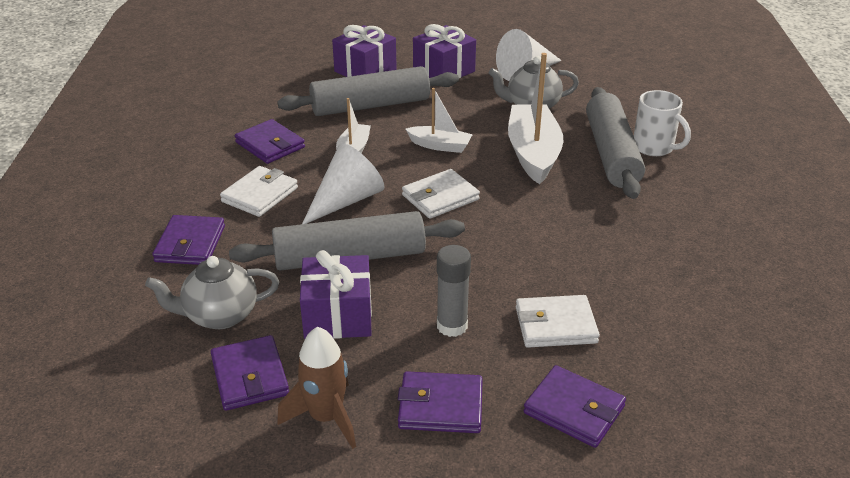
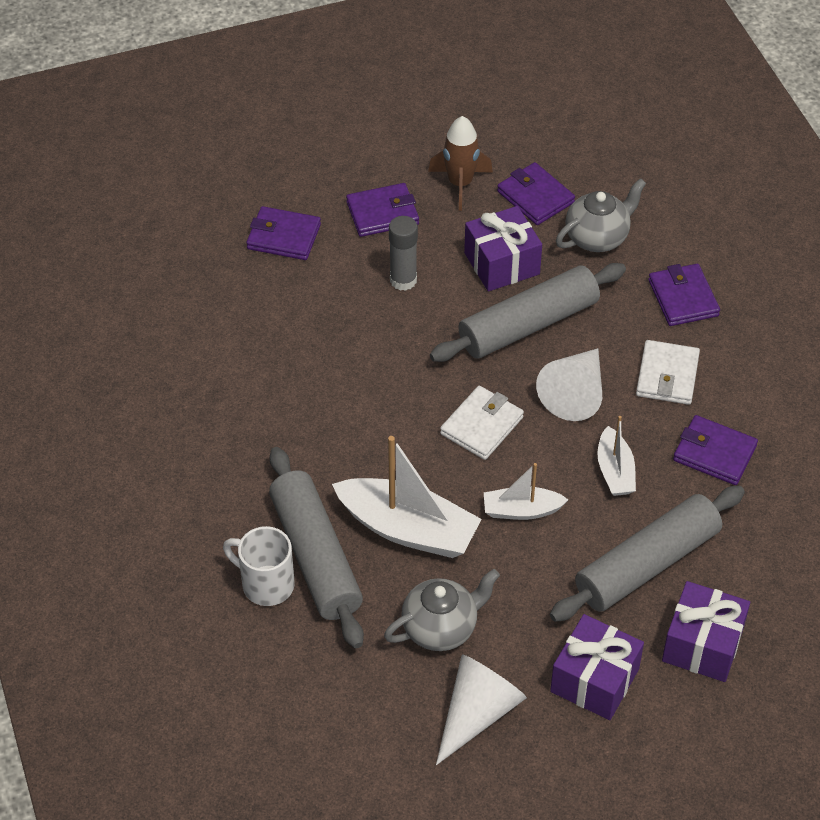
camera: 160 degrees right, 15 degrees up
(533, 153) = (408, 529): white boat -> white boat turned 45 degrees counterclockwise
(555, 325) = (317, 304): white wallet -> none

